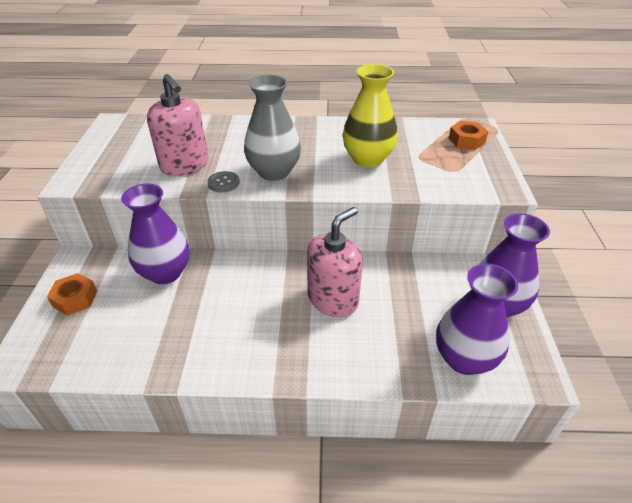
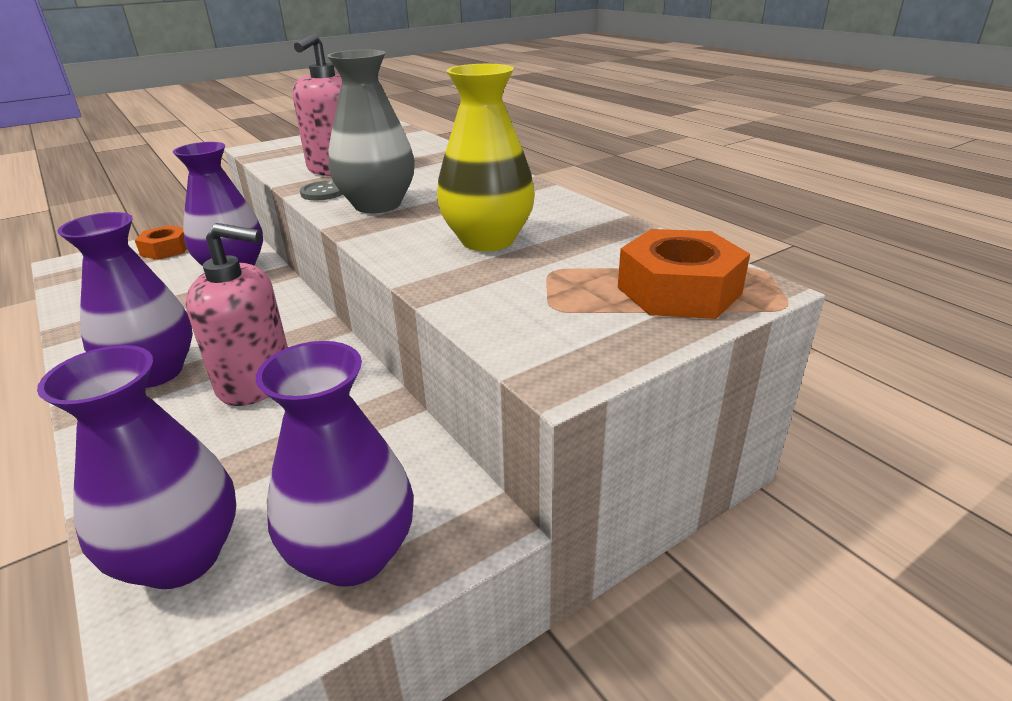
camera: 55 degrees right, 10 degrees down
(279, 339) = (154, 372): none -> purple vase
(466, 140) = (678, 290): orange nut -> orange nut, size x1.52

